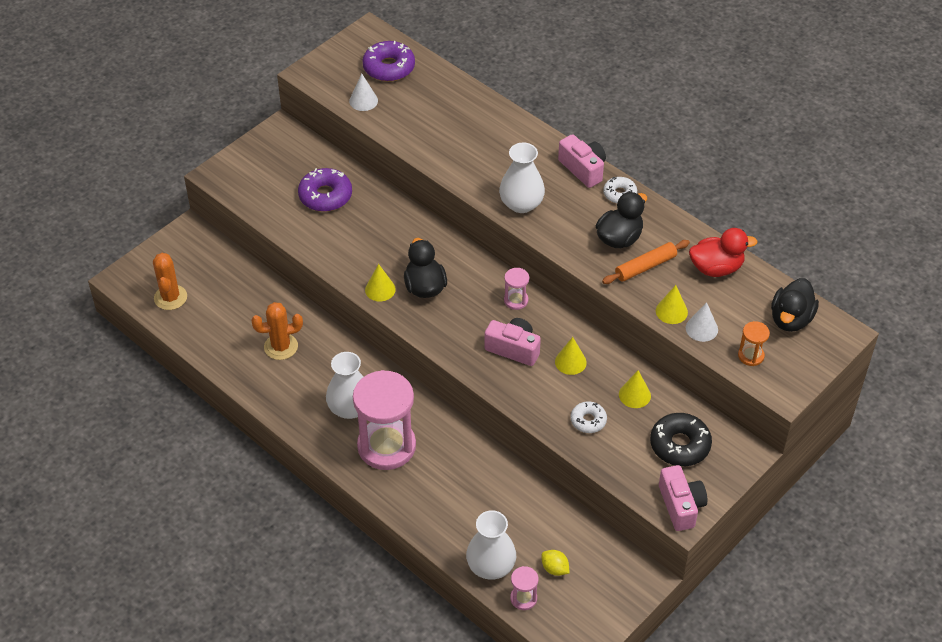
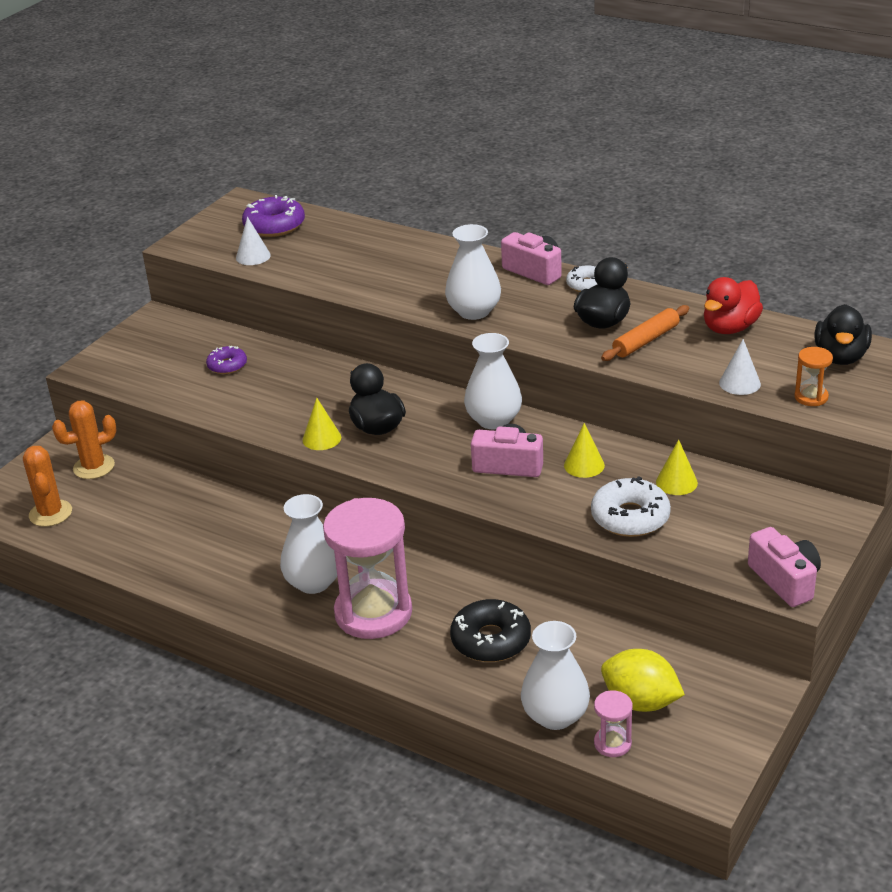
camera: 10 degrees left, 15 degrees down
(281, 347) = (206, 537): orange cactus -> orange cactus (94, 467)
(325, 196) = (227, 365): purple donut -> purple donut, size x0.60
(516, 300) = (493, 420): pink hourglass -> white vase
(554, 569) = (640, 702): yellow lemon -> yellow lemon, size x1.85
(588, 420) = (630, 517): white donut -> white donut, size x1.66
(671, 311) = (696, 374): yellow cone -> none
(680, 445) = (754, 520): black donut -> black donut (491, 640)
(716, 268) = (730, 328): red duck -> red duck turned 150 degrees clockwise

